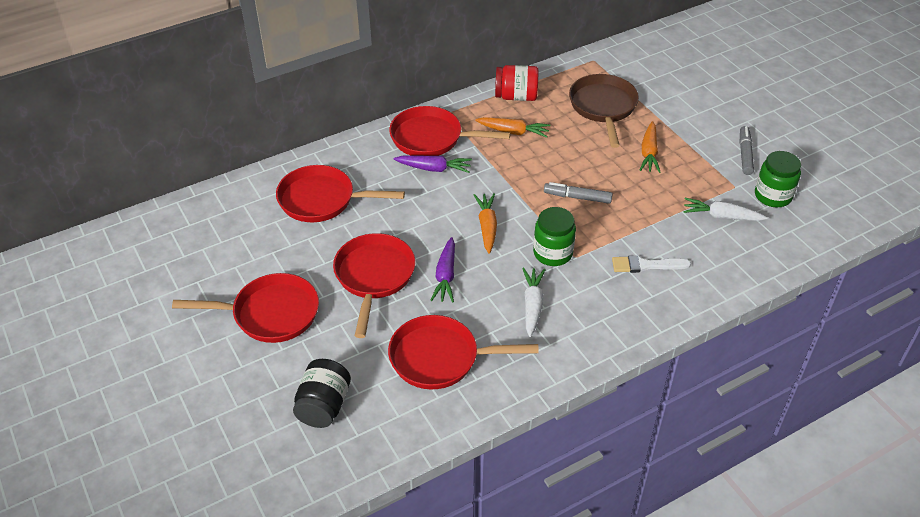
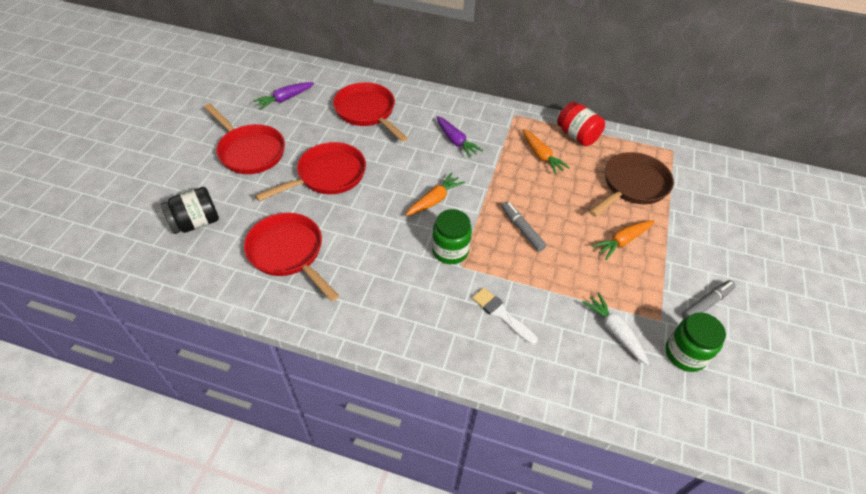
camera: 45 degrees right, 5 degrees up
(431, 138) = (482, 122): red pan -> none
(445, 276) = (365, 208): purple carrot -> purple carrot (284, 99)
(532, 305) = (387, 271): white carrot -> none

